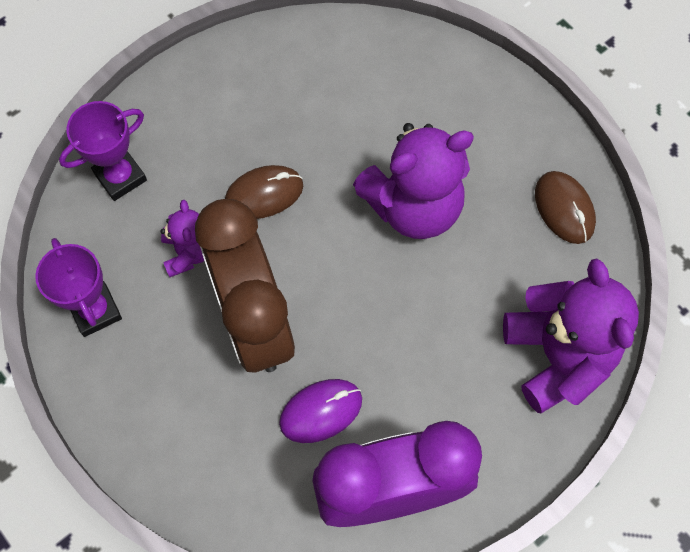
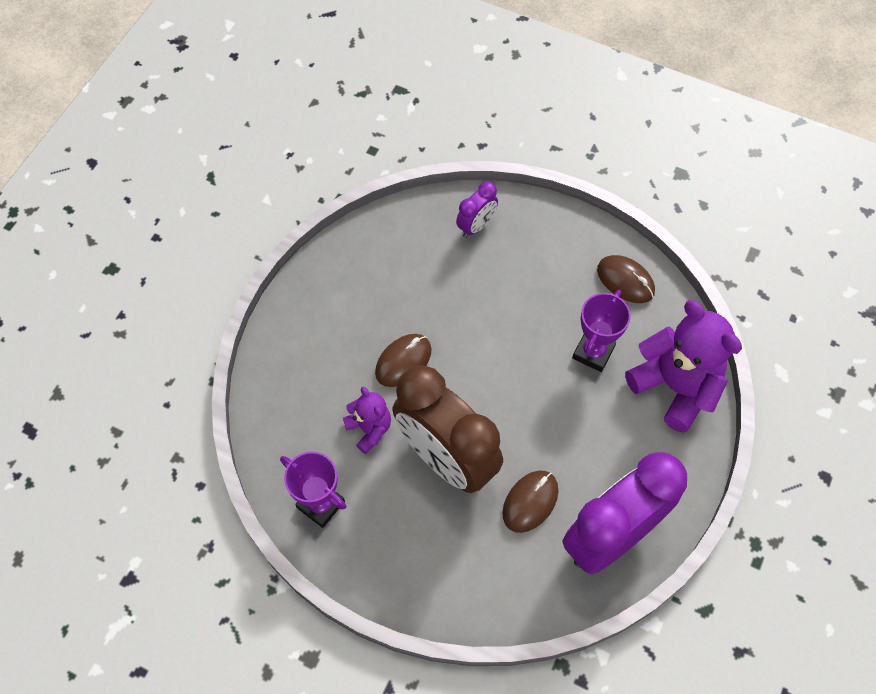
camera: 25 degrees left, 5 degrees down
(120, 177) = (285, 395): purple trophy -> purple trophy (593, 352)
(321, 411) = (530, 502): purple mouse -> brown mouse
(413, 206) = (518, 324): purple teddy bear -> none
(424, 76) = (476, 226): none -> purple clock

